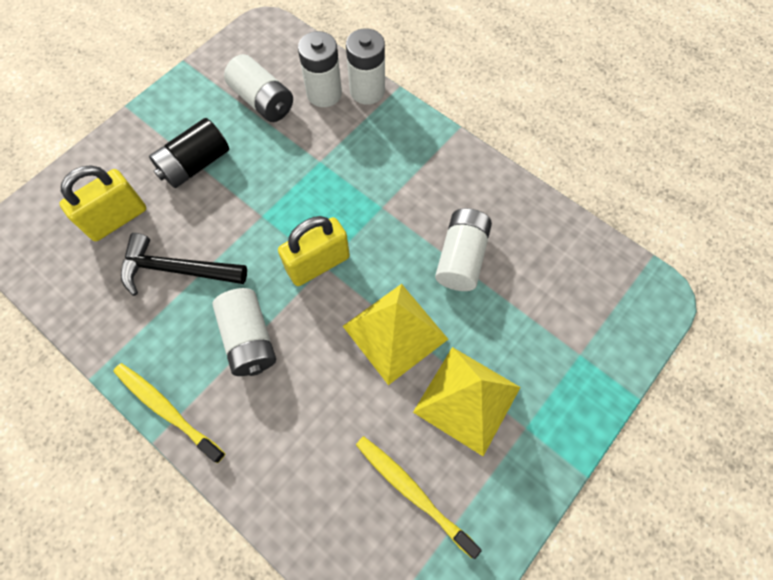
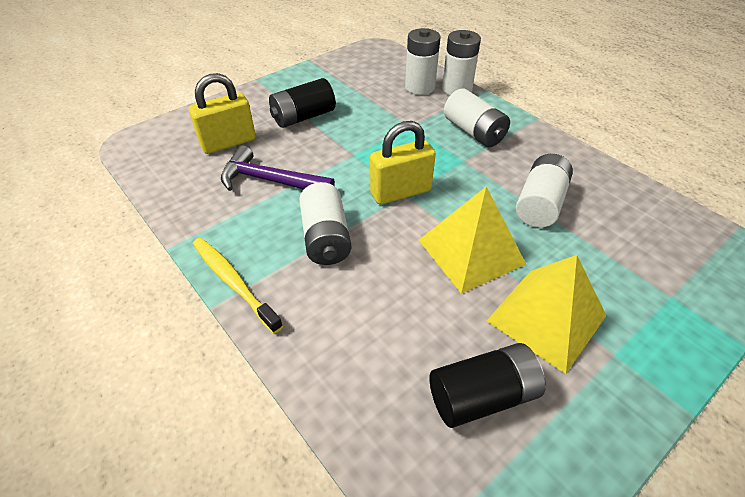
camera: 10 degrees right, 20 degrees down
(177, 270) = (271, 181): black hammer -> purple hammer
(262, 101) = (367, 86): white battery -> white battery (473, 132)
(412, 491) = (482, 396): yellow toothbrush -> black battery

